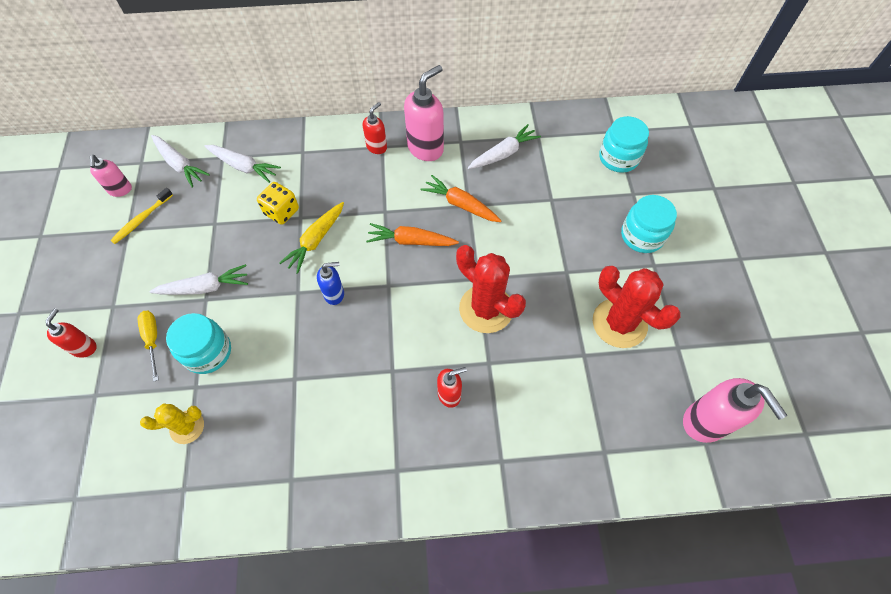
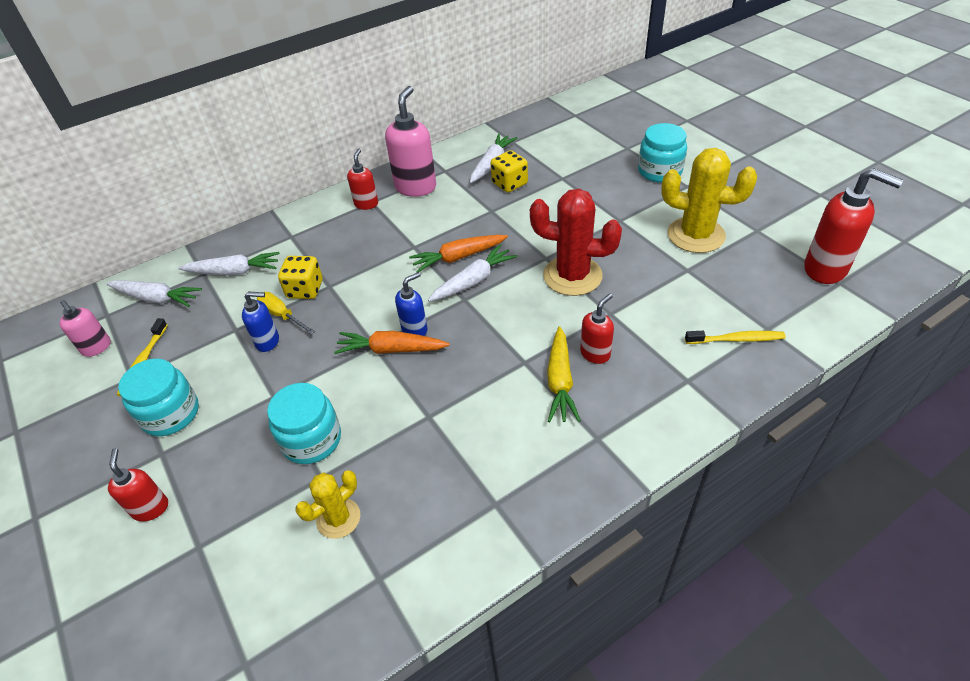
camera: 25 degrees left, 15 degrees down
(152, 340) = (235, 460): yellow screwdriver -> yellow screwdriver (282, 315)
(205, 287) = (265, 386): white carrot -> white carrot (473, 281)
(229, 247) = (268, 341): none -> blue soap dispenser
(316, 240) = (360, 296): yellow carrot -> yellow carrot (560, 381)
(461, 204) = (483, 213): orange carrot -> orange carrot (391, 350)
(503, 183) = (509, 184): none -> yellow dice
(570, 447) = (736, 339): none -> yellow toothbrush
(618, 158) = (594, 130): turquoise jar -> turquoise jar (170, 414)
(619, 323) = (696, 235): red cactus -> yellow cactus
(705, 422) = (826, 269): pink soap dispenser -> red soap dispenser

